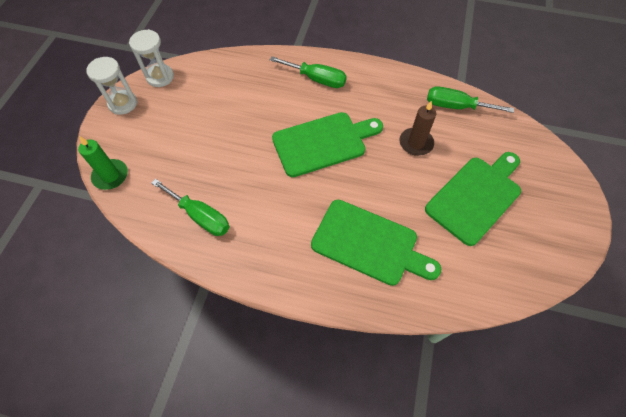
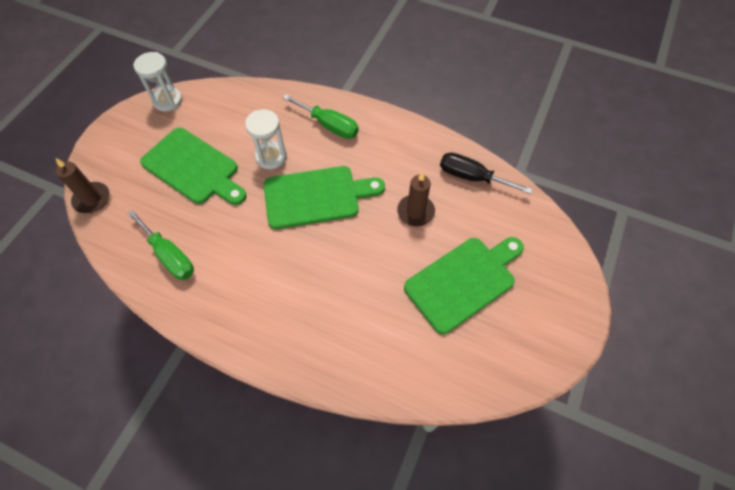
camera: 10 degrees right, 0 degrees up
(110, 176) = (92, 199): green candle -> brown candle
(123, 104) = (123, 124): white hourglass -> white hourglass (271, 157)
(369, 244) = (334, 313): green cutting board -> green cutting board (193, 168)
(456, 106) = (472, 177): green screwdriver -> black screwdriver

